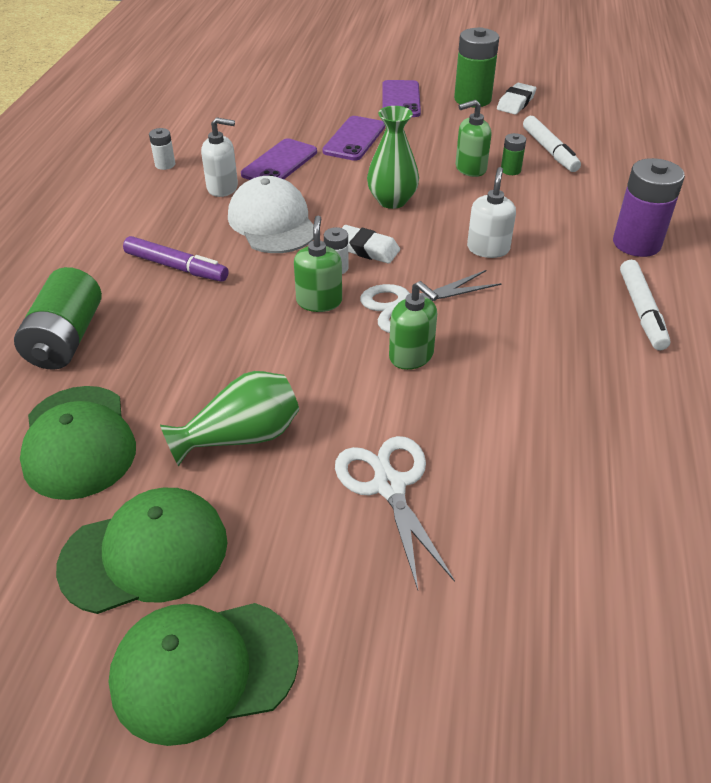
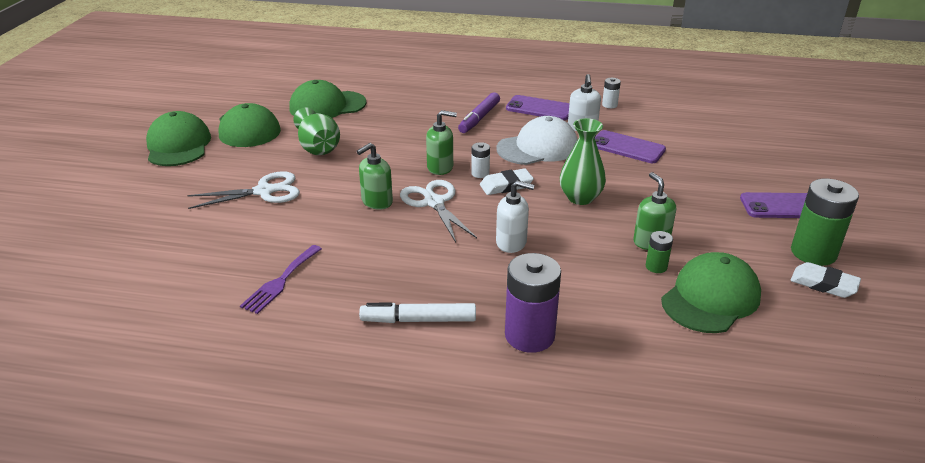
camera: 90 degrees right, 10 degrees down
(66, 338) = (409, 94): green battery -> none
(354, 139) = (684, 180): purple phone -> purple phone (539, 108)
(366, 249) = (506, 186): white eraser -> white eraser turned 45 degrees clockwise
(549, 150) = (710, 298): white marker -> green cap
(612, 431) = (280, 281): none -> purple fork

